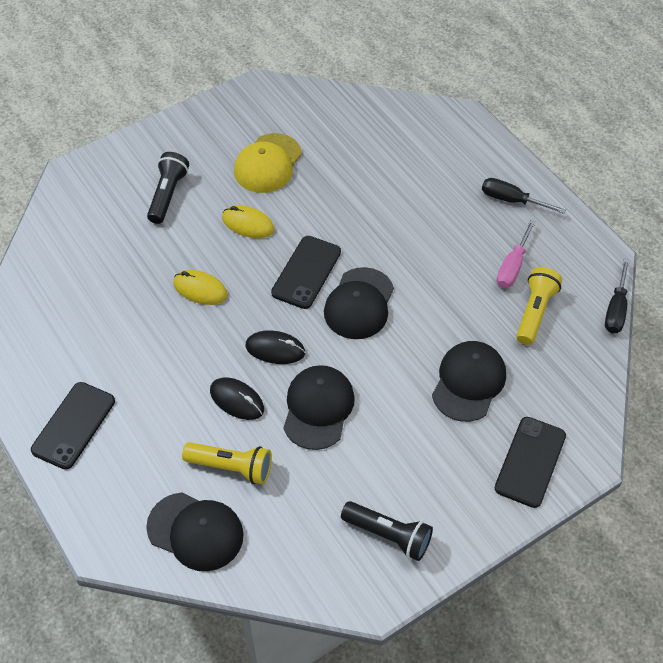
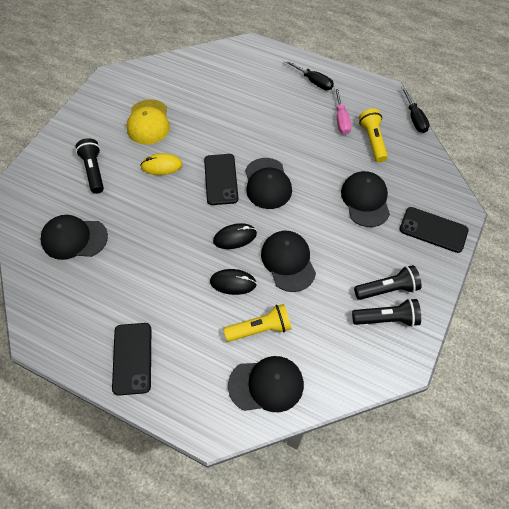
camera: 30 degrees left, 5 degrees up
(97, 263) = (74, 238): none -> black cap
(200, 289) = (158, 222): yellow mouse -> none
(415, 502) = (387, 289): none -> black flashlight
(512, 200) = (313, 81): black screwdriver -> black screwdriver turned 135 degrees counterclockwise
(530, 462) = (433, 230): black phone -> black phone turned 60 degrees counterclockwise

